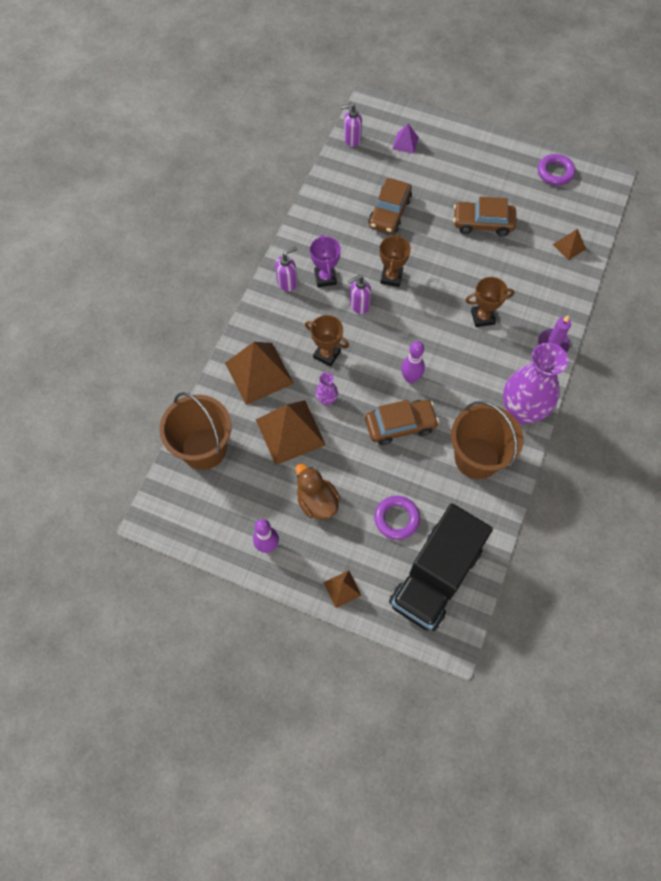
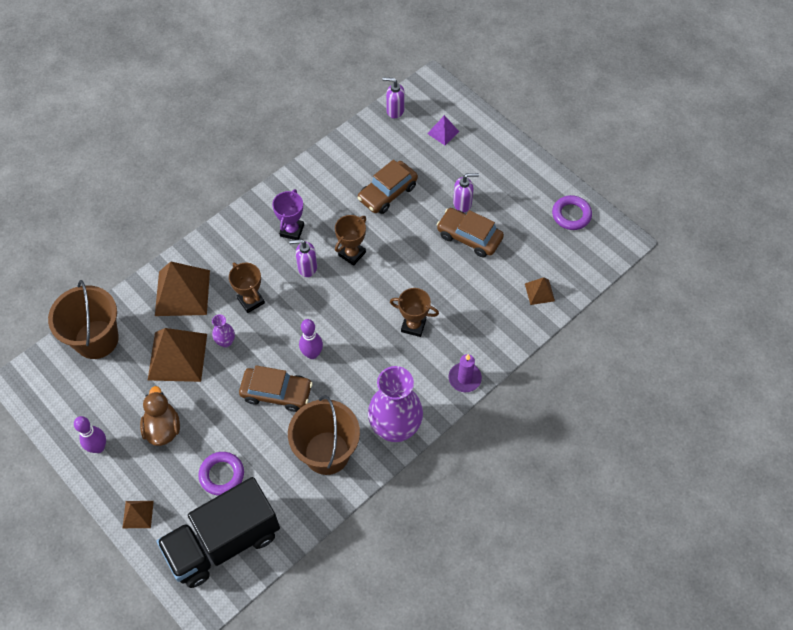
camera: 25 degrees right, 5 degrees down
(287, 282) = (256, 221): purple soap dispenser -> purple soap dispenser (462, 203)

